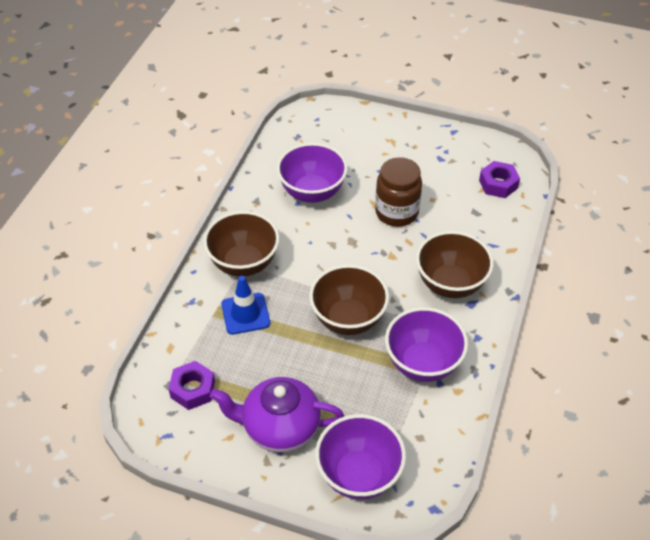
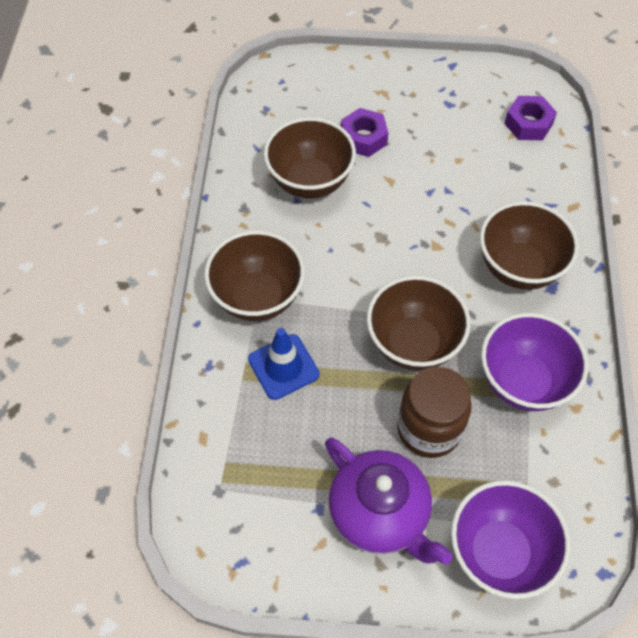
camera: 15 degrees left, 10 degrees up
(193, 389) = (252, 489): purple nut -> purple nut (363, 138)
(279, 428) = (380, 514): purple teapot -> purple teapot turned 120 degrees counterclockwise
(312, 192) = (310, 181): purple bowl -> brown bowl
(396, 212) = (422, 186): brown jar -> brown jar (429, 429)

